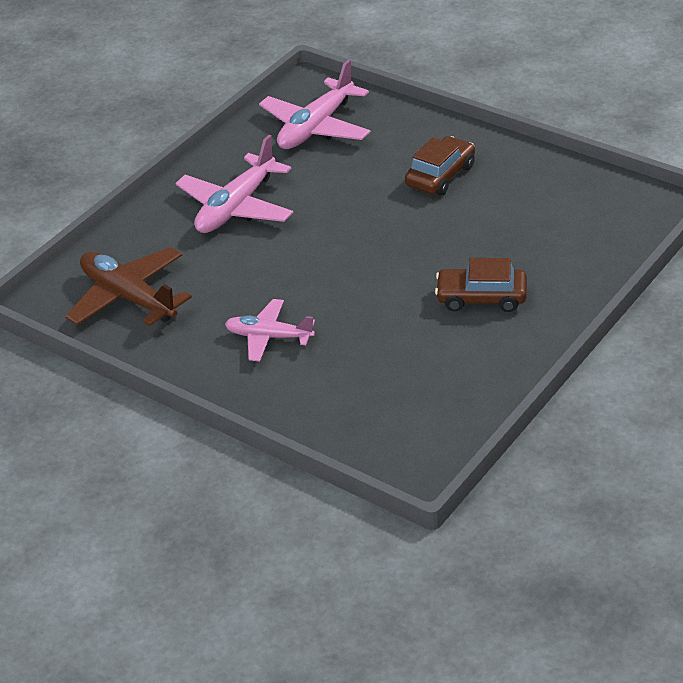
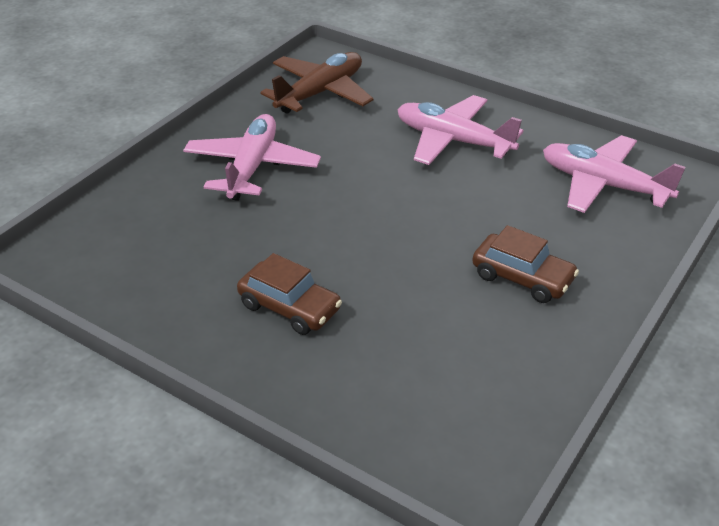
camera: 85 degrees right, 0 degrees up
(269, 337) = (252, 167): pink plane -> pink plane, size x1.56
(481, 298) = (289, 307): brown car -> brown car turned 120 degrees clockwise

